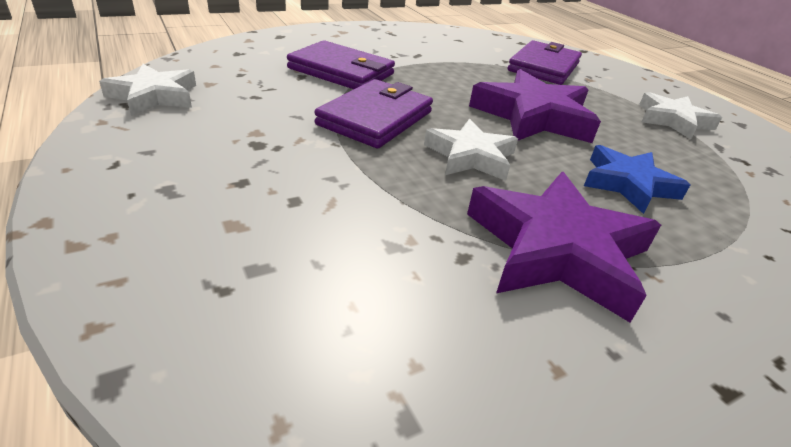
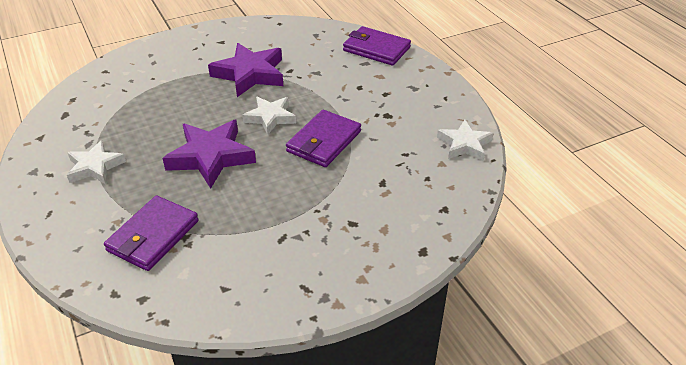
camera: 175 degrees left, 5 degrees up
(341, 71) = (352, 193): purple wallet -> purple wallet (376, 49)
(628, 184) = (187, 108): blue star -> none

